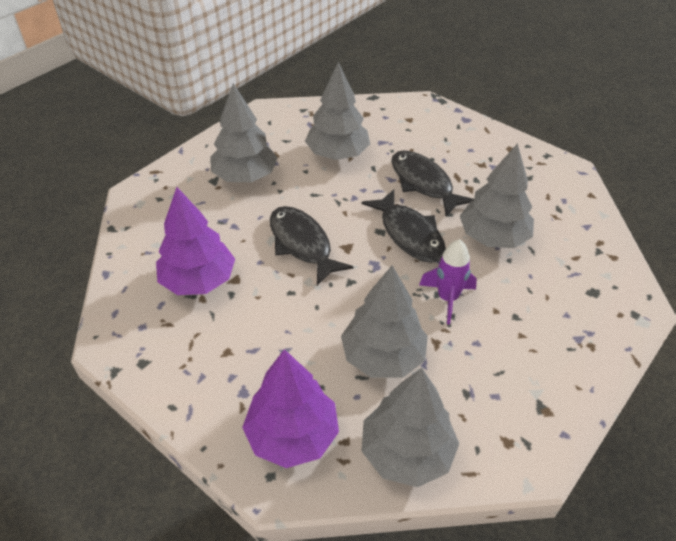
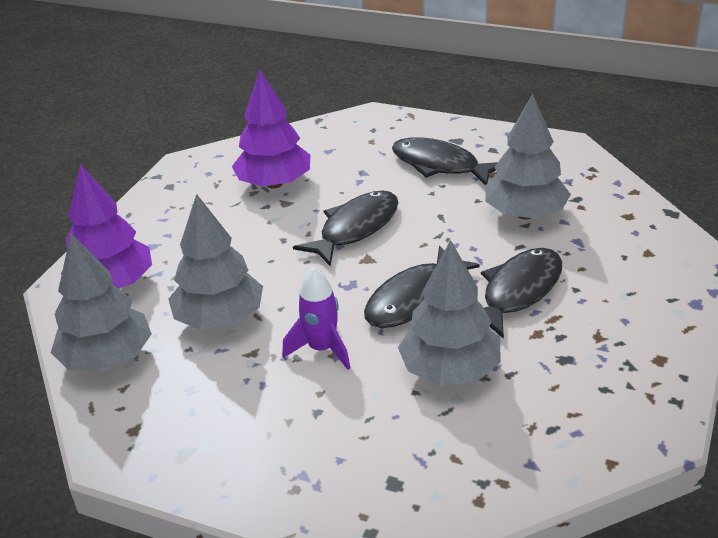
camera: 75 degrees right, 10 degrees down
(245, 176) = (440, 165): grey tree -> black fish

